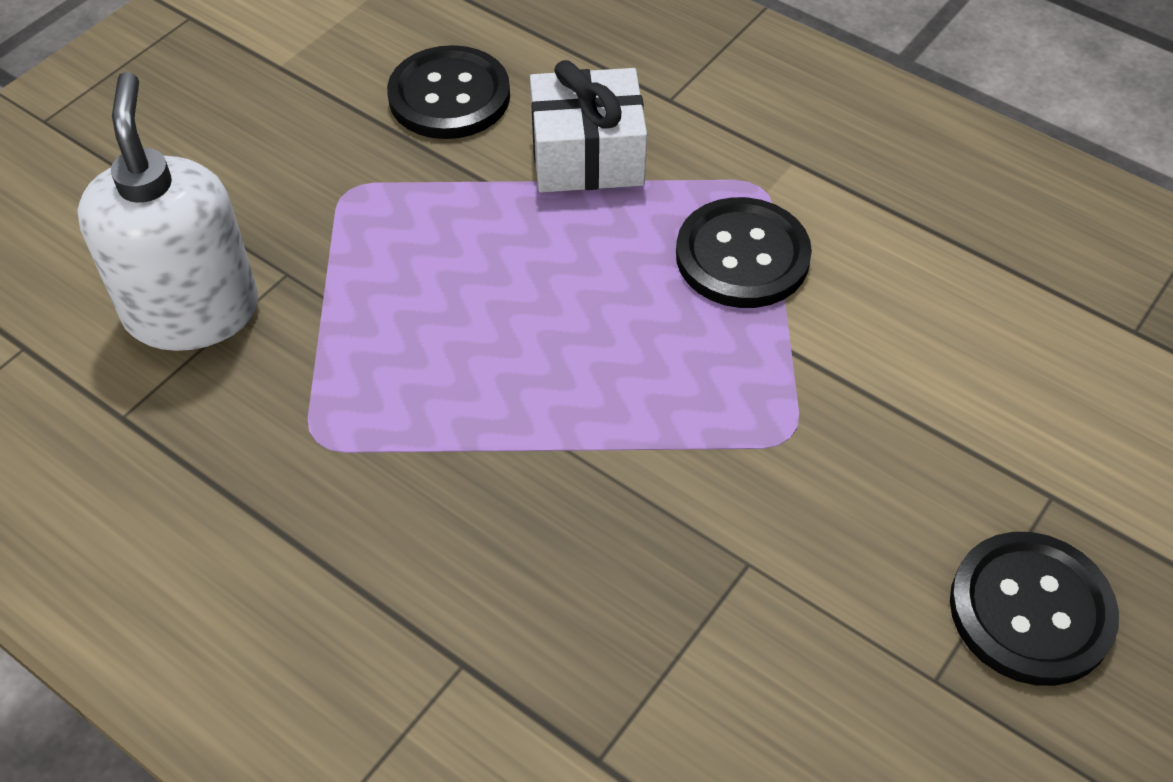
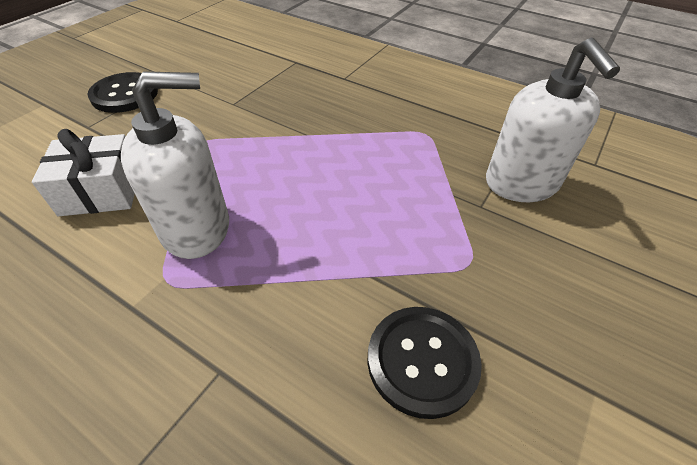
camera: 175 degrees right, 5 degrees down
(587, 155) = (297, 302): white gift -> white gift (101, 191)
(742, 256) = (196, 228): black button -> white soap dispenser

